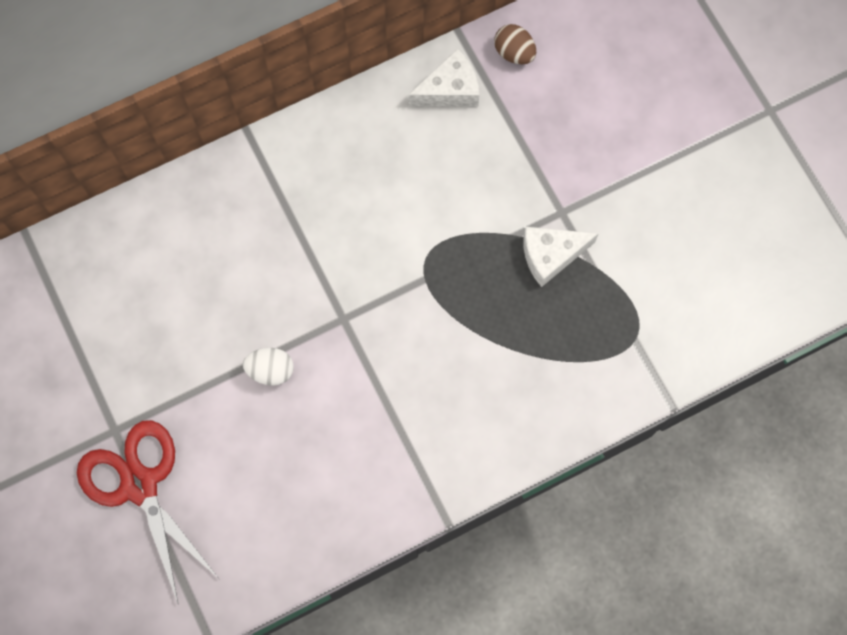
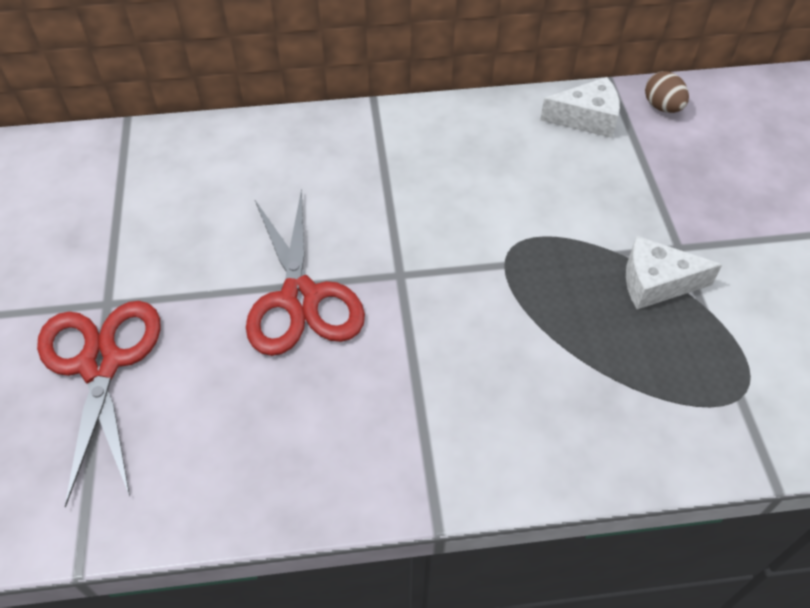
camera: 20 degrees right, 20 degrees down
(271, 370) = (300, 298): white egg -> red scissors

